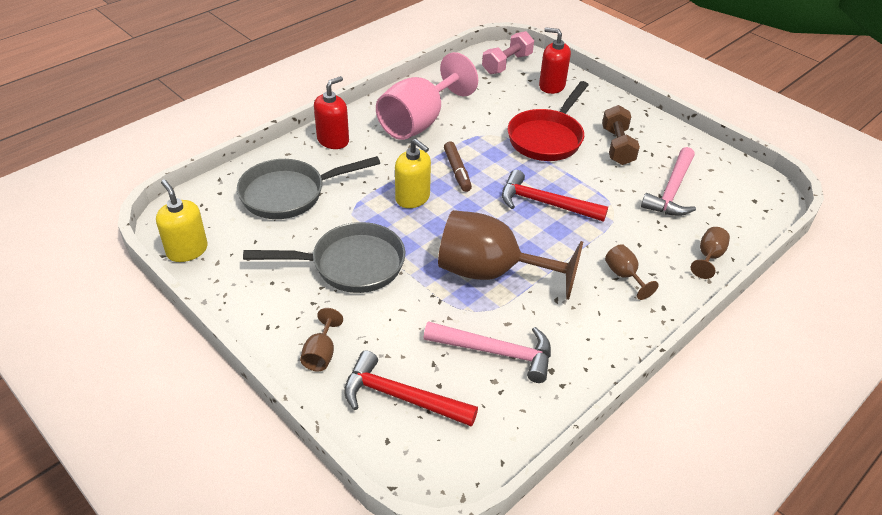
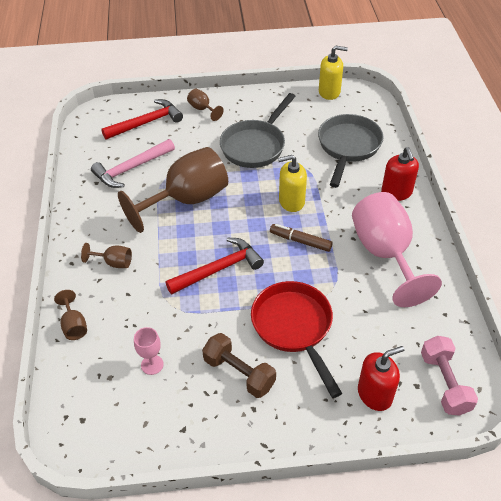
camera: 130 degrees right, 5 degrees up
(672, 191) = (152, 364): pink hammer -> pink goblet

